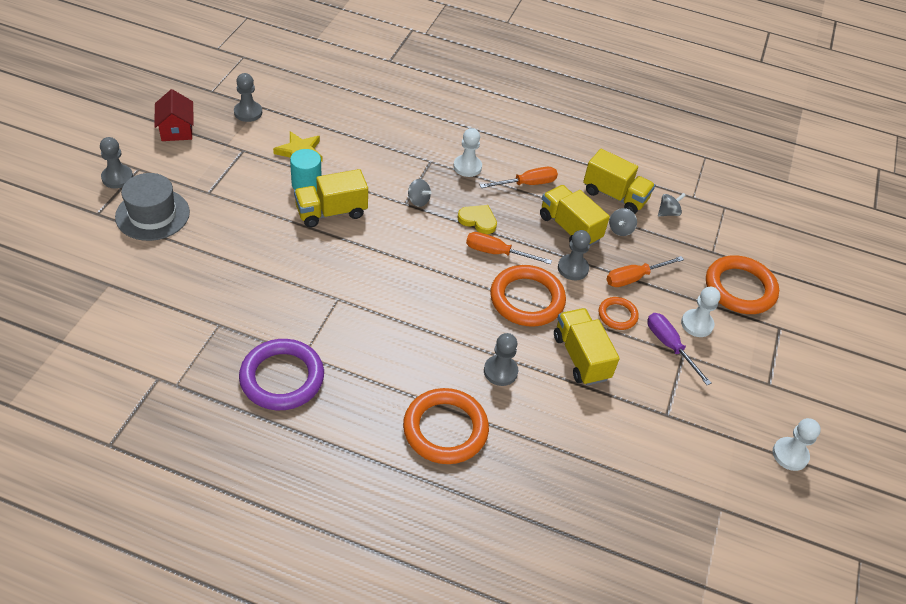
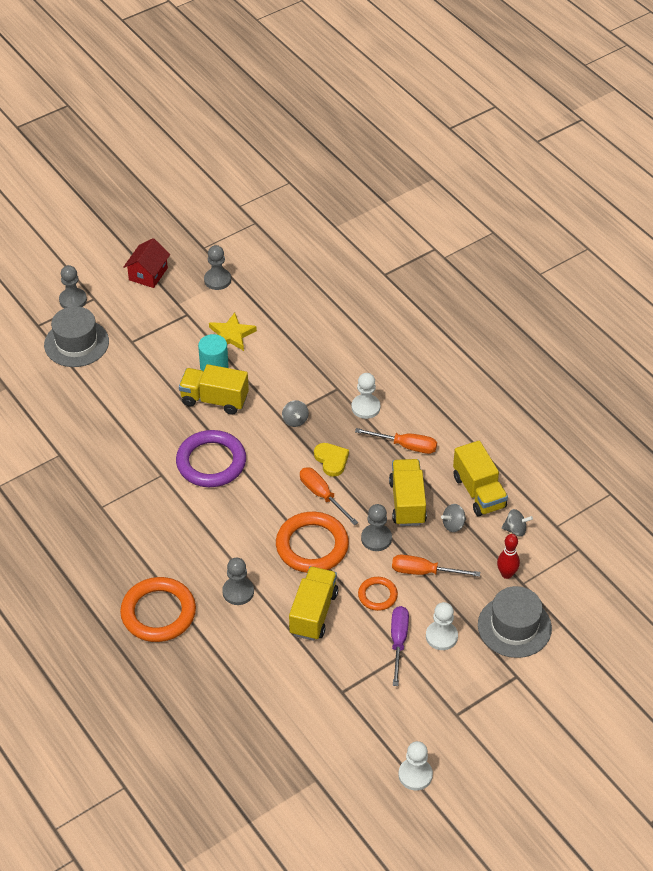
camera: 40 degrees right, 0 degrees up
(282, 378) = (73, 516): purple ring -> purple ring (211, 462)
(695, 250) = (506, 574): none -> red bowling pin
(740, 288) = (514, 626): orange ring -> grey hat

